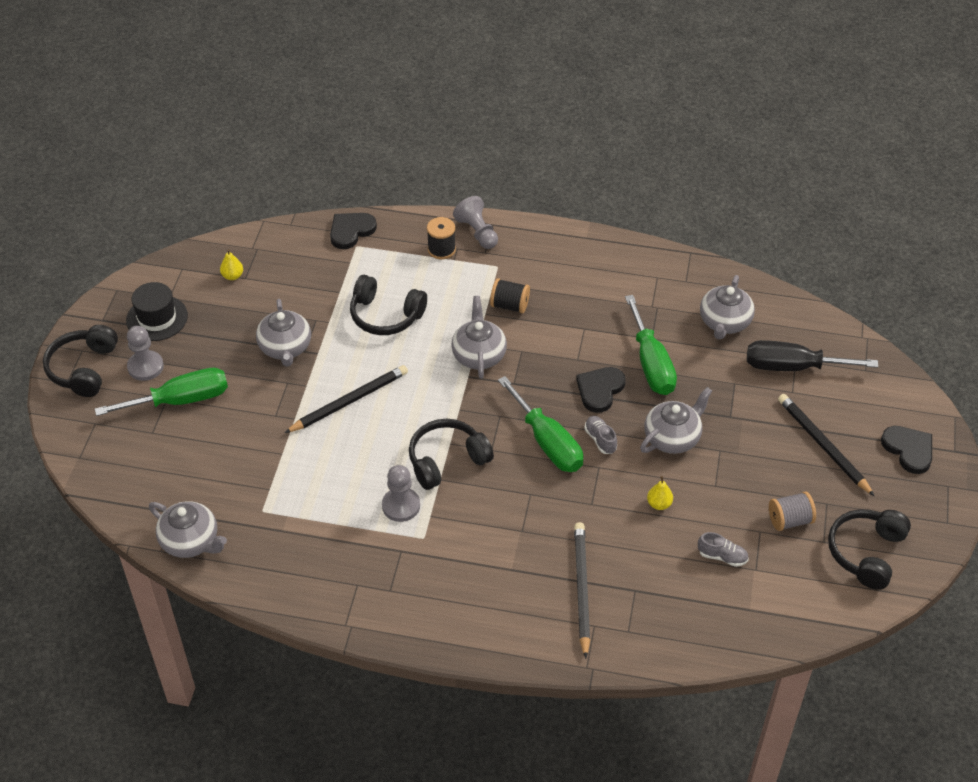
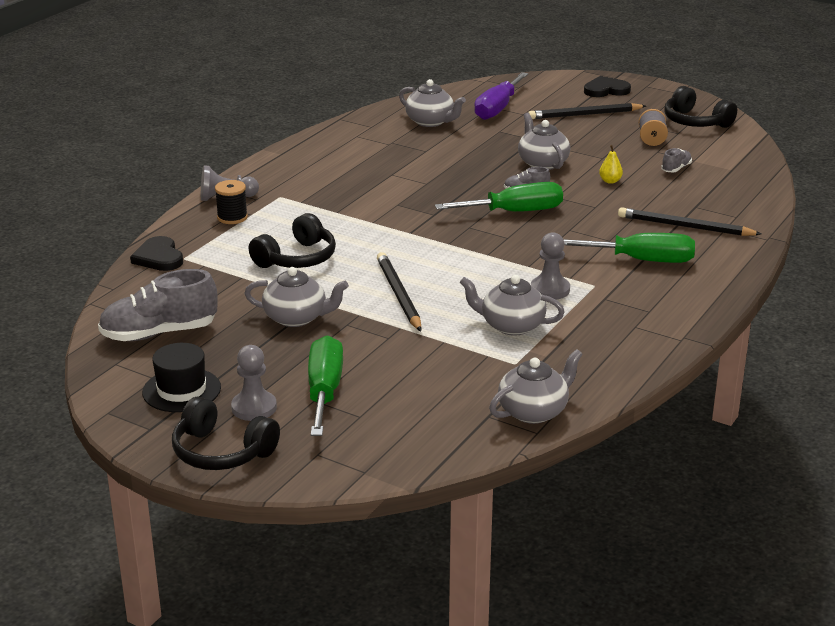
camera: 70 degrees left, 20 degrees down
(232, 276) = (159, 333): yellow pear -> grey shoe
(447, 460) = (507, 259): black headphones -> none
(479, 355) = (387, 223): grey teapot -> grey teapot (511, 326)
(510, 305) = (336, 199): black spool -> none
(600, 390) = (469, 181): black heart -> none
(651, 363) = (454, 156): green screwdriver -> green screwdriver (641, 260)
(793, 367) = (497, 108): black screwdriver -> purple screwdriver

